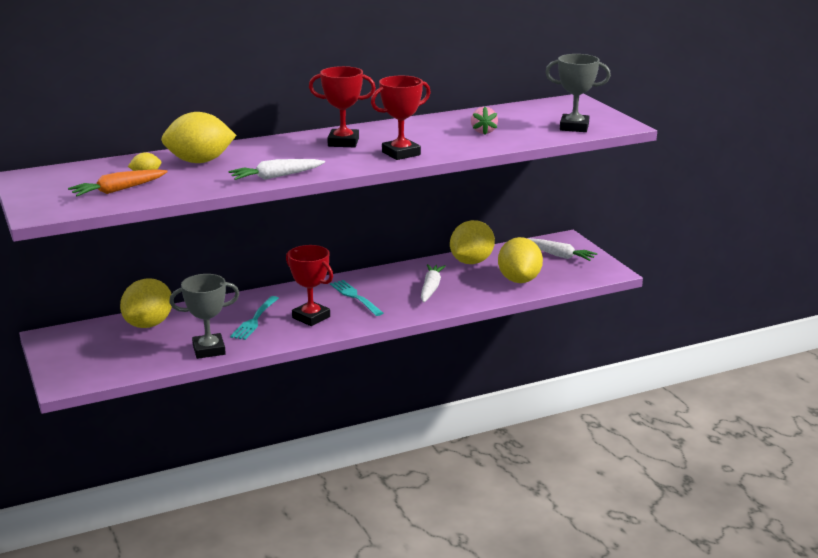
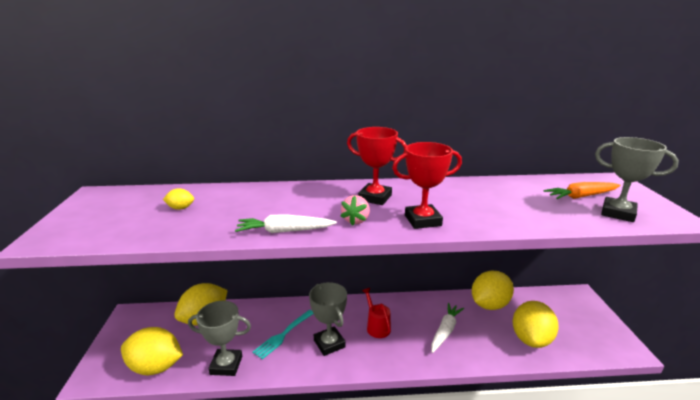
camera: 20 degrees right, 0 degrees up
(118, 190) = (138, 223): orange carrot -> orange carrot (581, 196)
(200, 161) = (237, 200): yellow lemon -> yellow lemon (155, 367)
(311, 317) = (329, 343): red trophy -> grey trophy
(355, 297) = (377, 326): turquoise fork -> red watering can
(483, 132) = (516, 205): pink strawberry -> pink strawberry (356, 220)
(559, 255) = (573, 314): white carrot -> none

